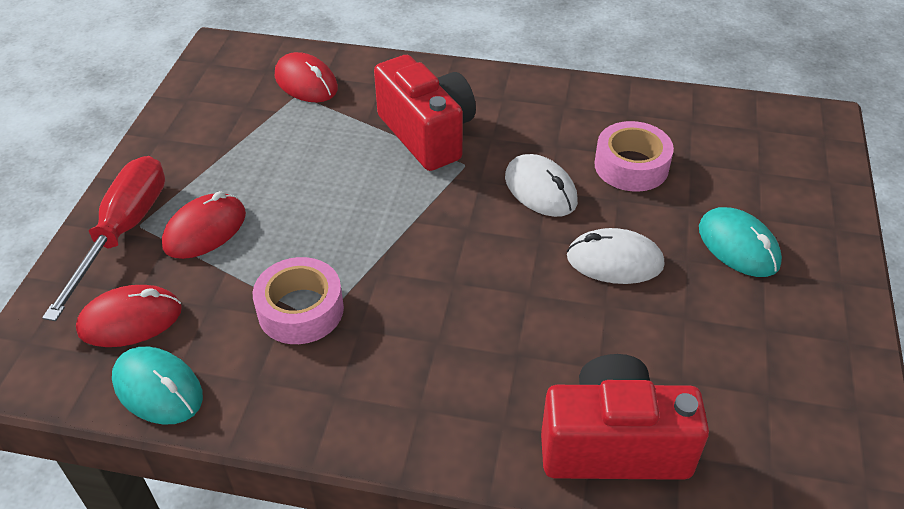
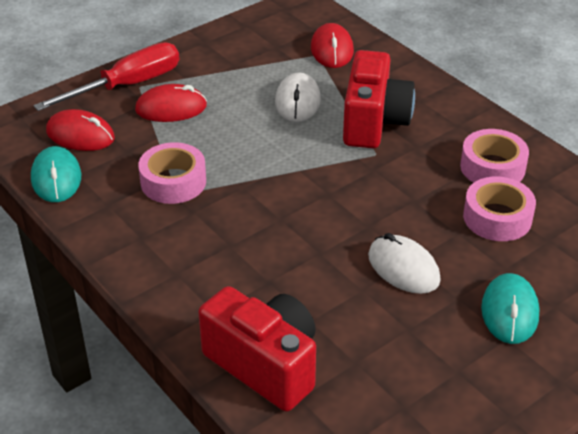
camera: 40 degrees right, 5 degrees down
(540, 190) = (408, 197): white mouse -> white mouse (297, 101)
(575, 122) = (492, 167): none -> pink tape

